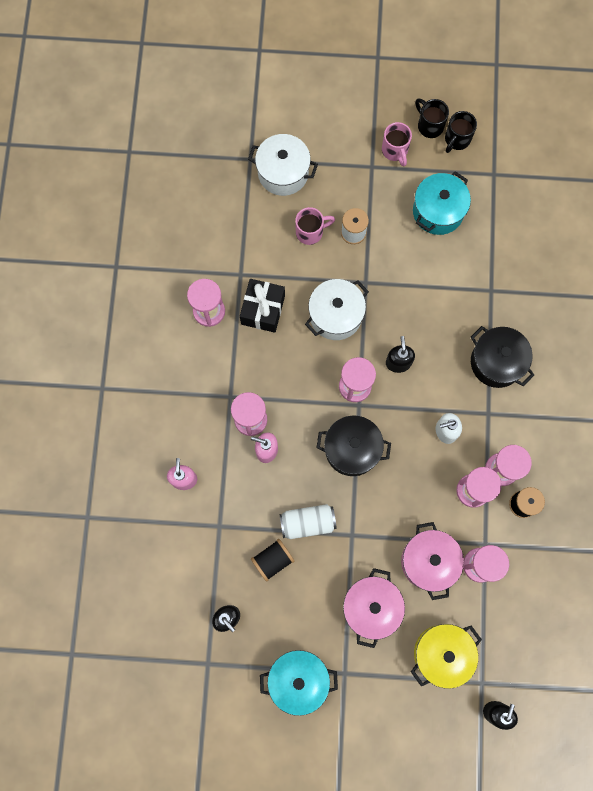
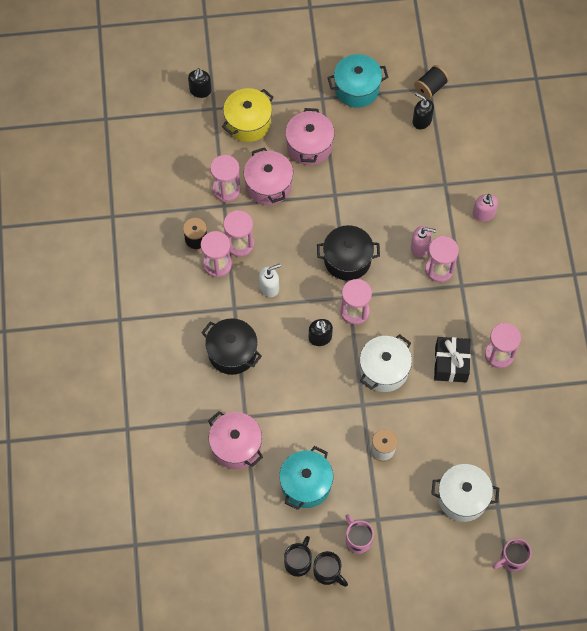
camera: 170 degrees right, 10 degrees down
(273, 560) = (395, 166): black spool -> black spool (430, 87)
(307, 522) = (373, 198): white can -> none
(310, 232) = (423, 443): pink mug -> pink mug (512, 559)
(504, 261) = (236, 446): none -> pink pot

